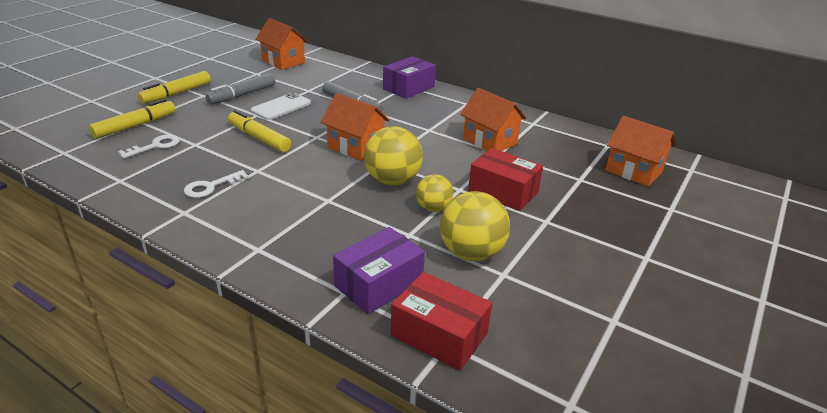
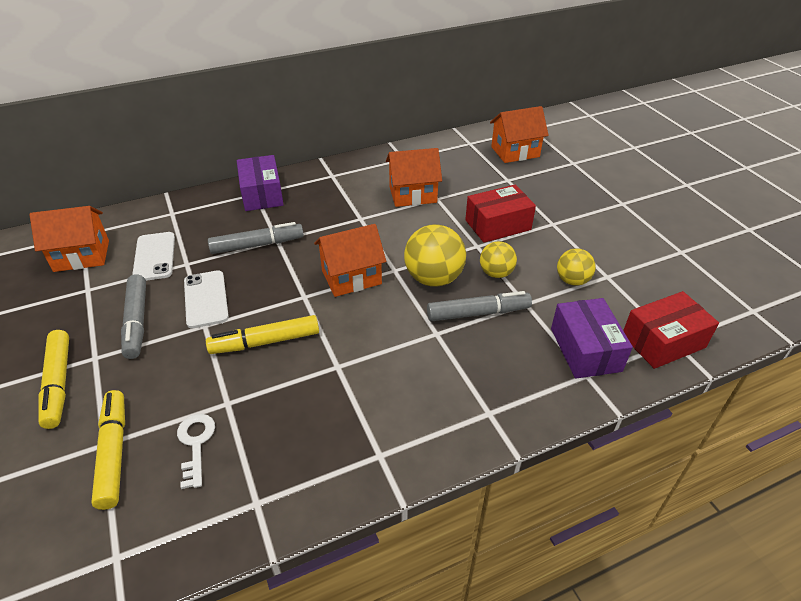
camera: 55 degrees left, 10 degrees up
(211, 187) = (342, 416): white key -> none
(304, 79) = (154, 257): none -> white phone
(371, 213) = (478, 313): none -> grey marker
(471, 253) = (572, 280): yellow ball -> yellow ball, size x0.61

